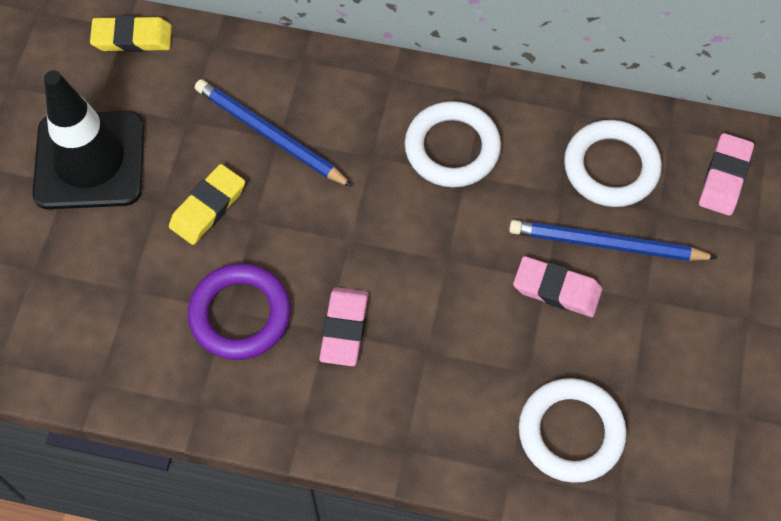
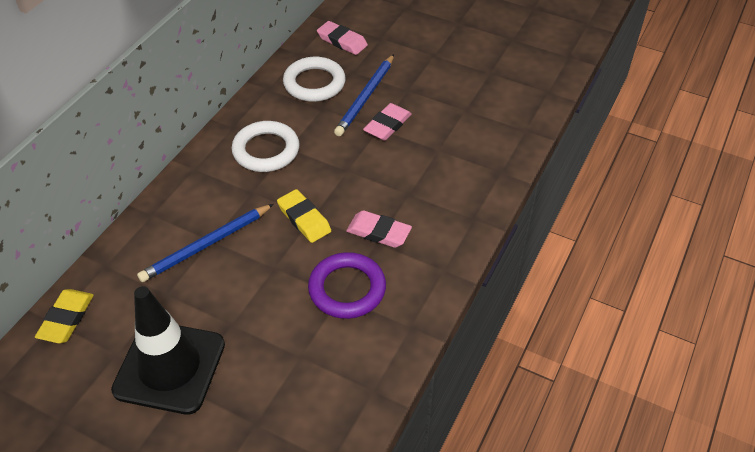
camera: 75 degrees left, 15 degrees down
(208, 207) = (250, 293): yellow eraser -> yellow eraser (304, 219)
(571, 432) = (482, 140): white ring -> none

